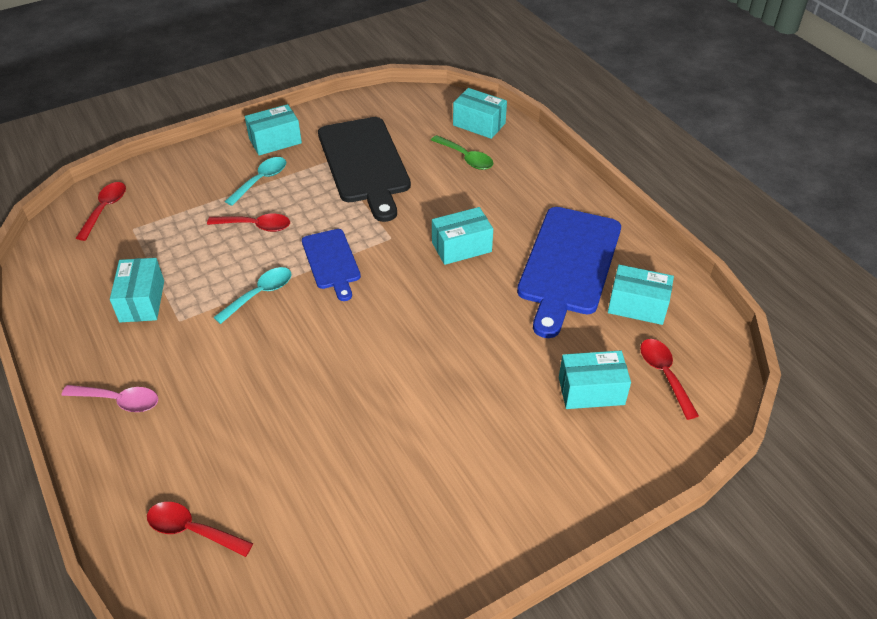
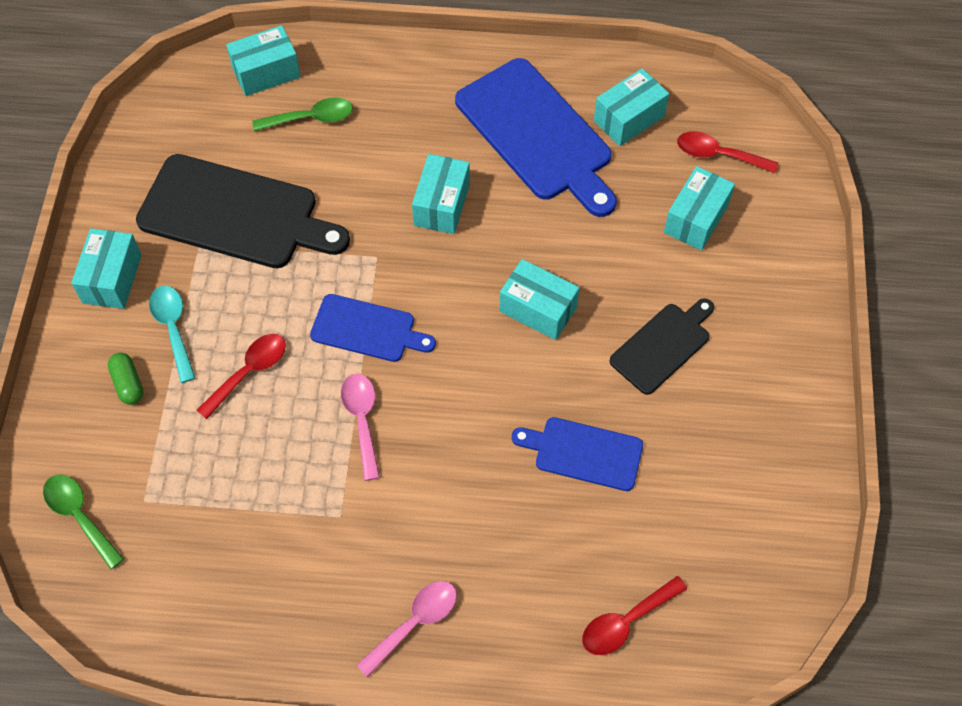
camera: 55 degrees left, 15 degrees up
(105, 209) = (79, 516): red spoon -> green spoon
(142, 301) = (279, 540): turquoise box -> turquoise box (538, 309)
(209, 182) = (128, 383): none -> green capsule
(260, 294) = (362, 420): turquoise spoon -> pink spoon
(323, 427) = (584, 453): none -> blue cutting board
(457, 428) = (663, 346): none -> black cutting board

